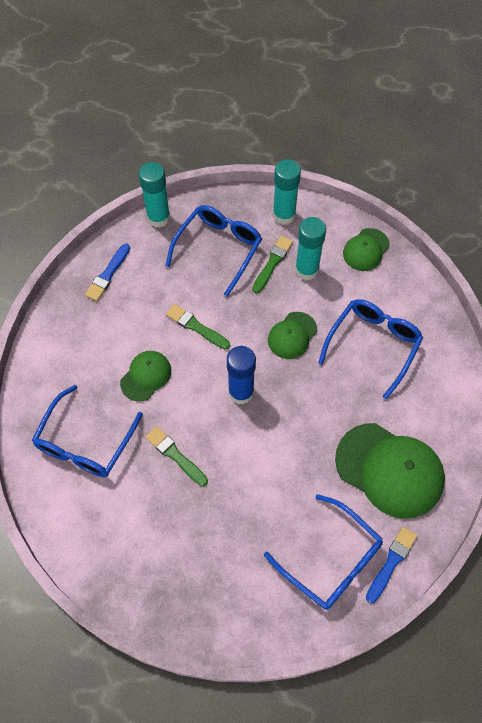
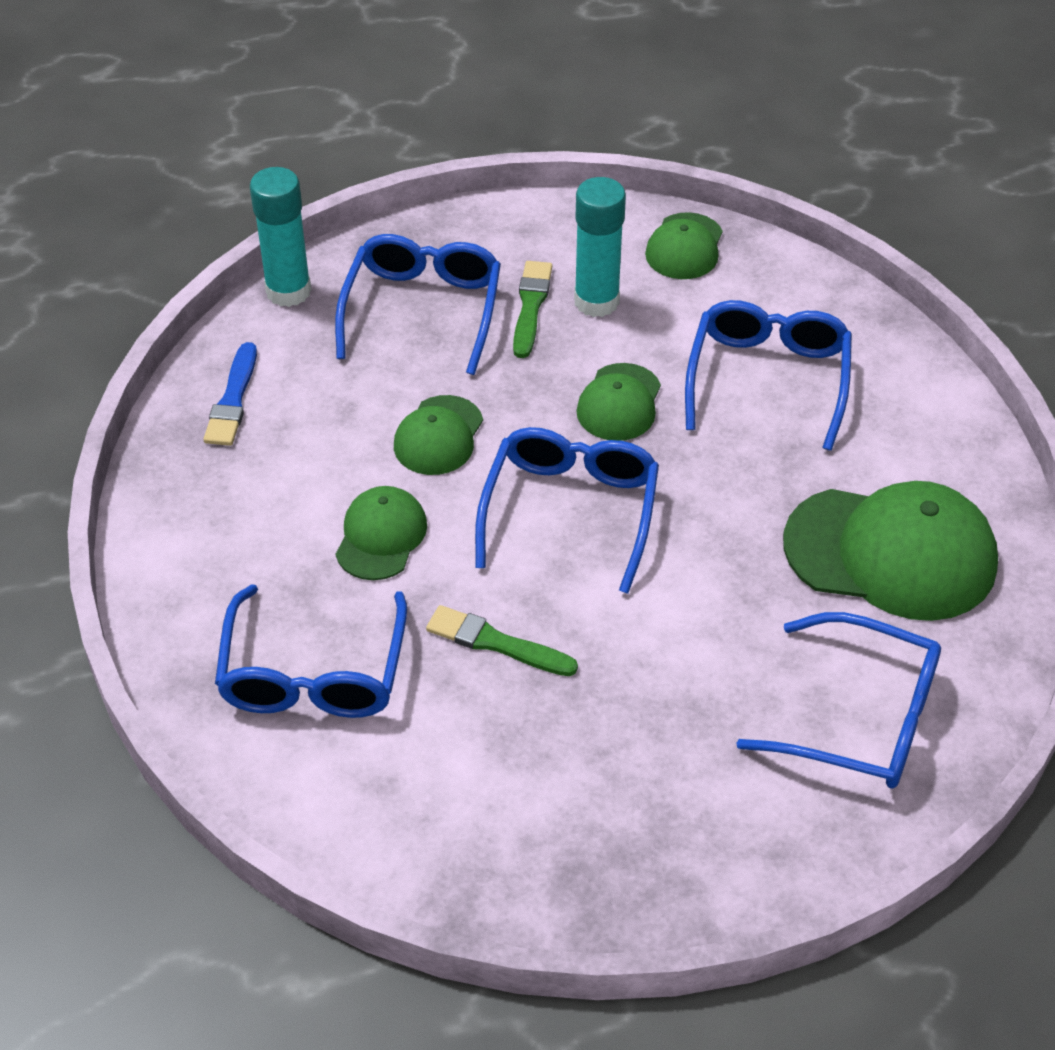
camera: 20 degrees left, 15 degrees down
(196, 327) = (438, 436): green brush -> green cap
(241, 392) = (570, 512): blue glue stick -> blue glasses
(284, 215) = (516, 232): turquoise glue stick -> none
(391, 562) = (965, 690): blue brush -> none

